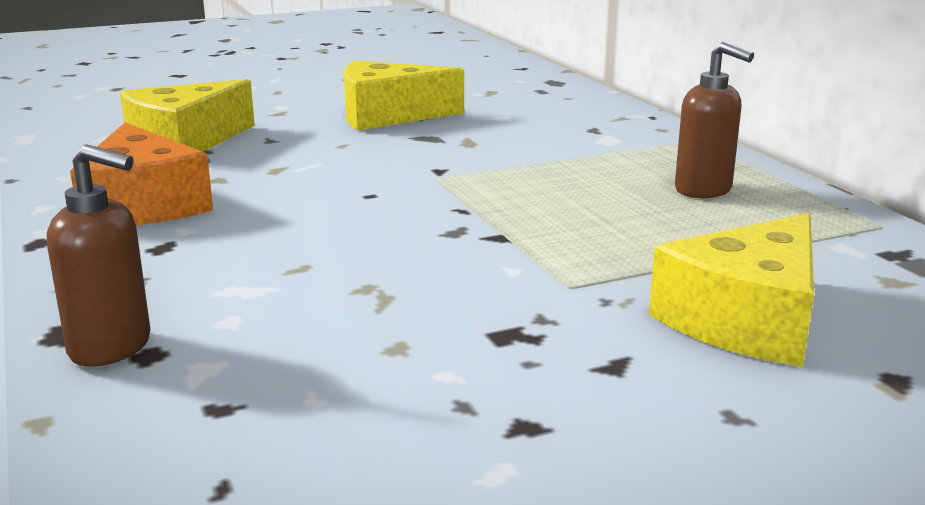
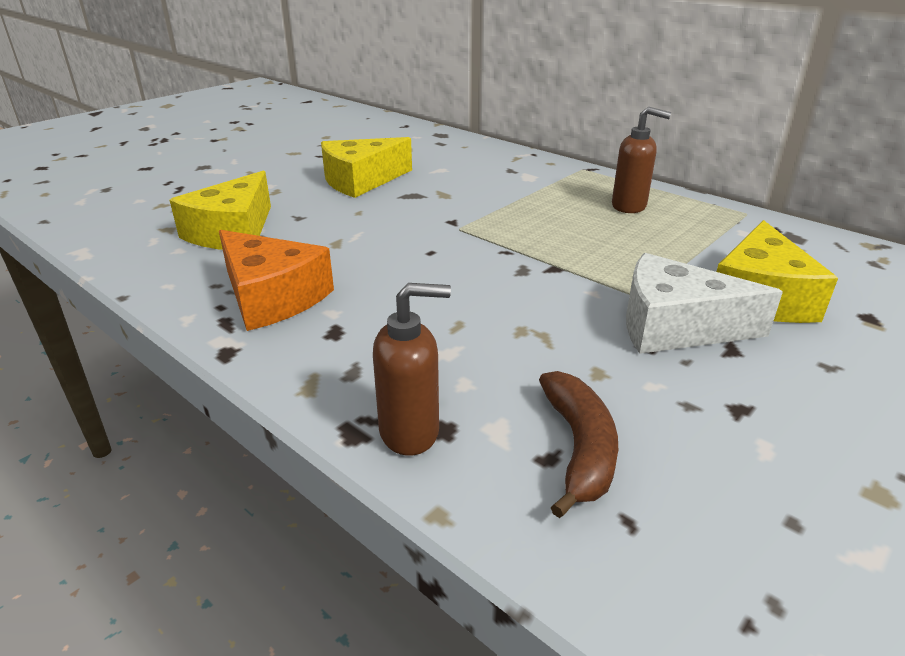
camera: 25 degrees left, 10 degrees up
(264, 409) = (579, 449): none -> brown banana
(569, 324) = (675, 326): none -> white cheese

